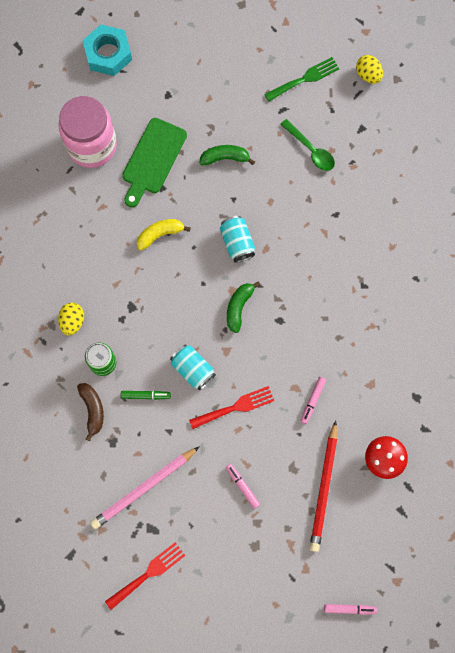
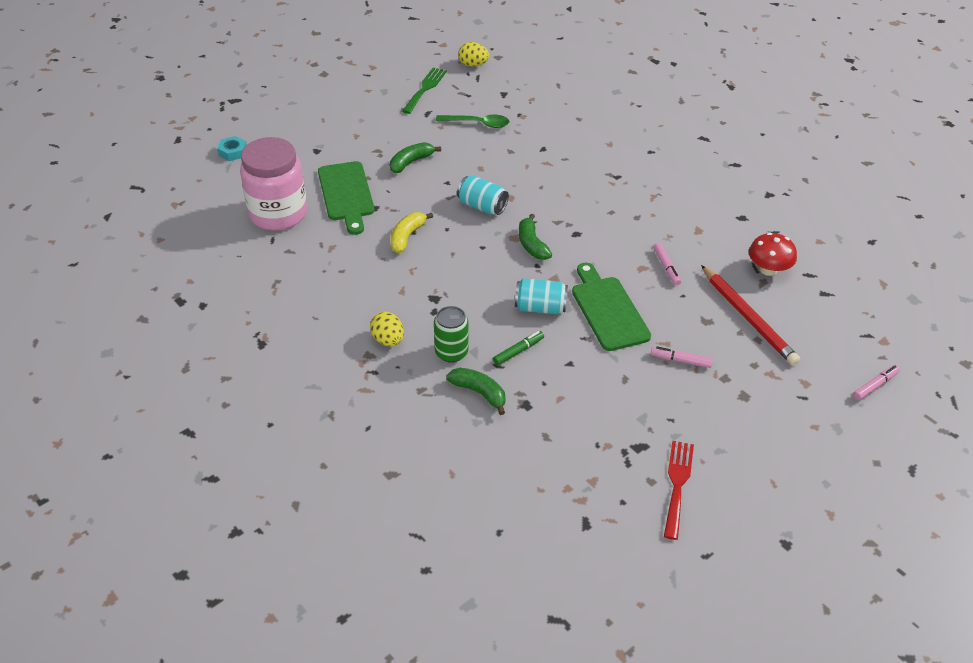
camera: 40 degrees left, 30 degrees down
(92, 410) = (479, 393): brown banana -> green banana
(108, 54) = (233, 152): turquoise nut -> turquoise nut, size x0.53
(144, 488) = (596, 420): pink pencil -> none
(235, 407) = (608, 310): red fork -> green cutting board

